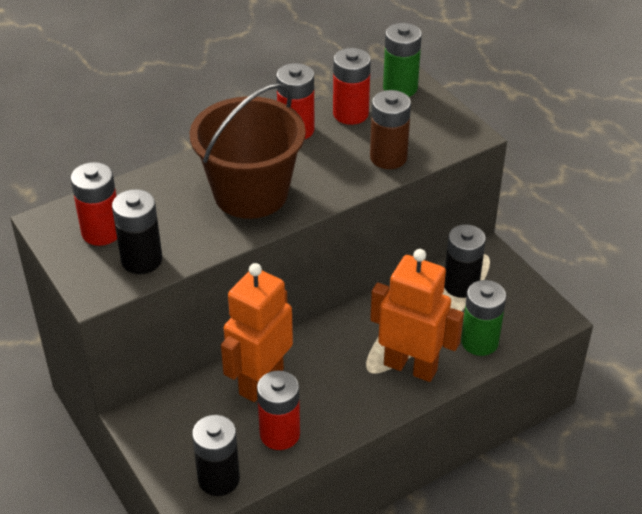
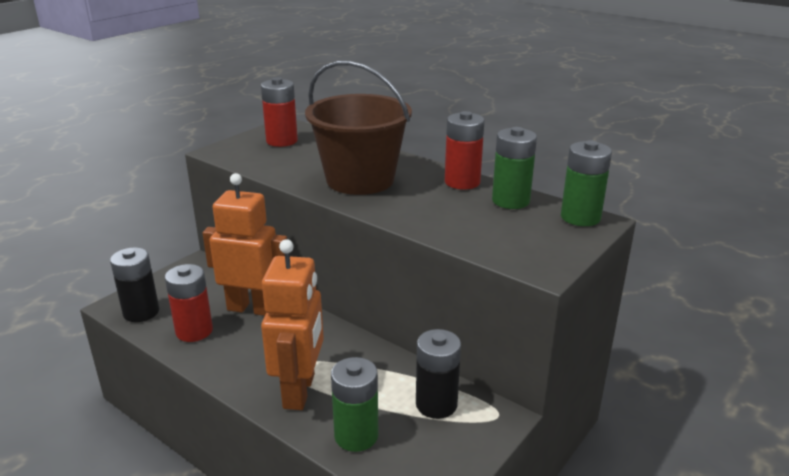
camera: 70 degrees right, 15 degrees down
(142, 260) = (257, 158): black battery -> none
(350, 114) = (510, 201): red battery -> green battery
(388, 157) = (460, 229): brown battery -> none

